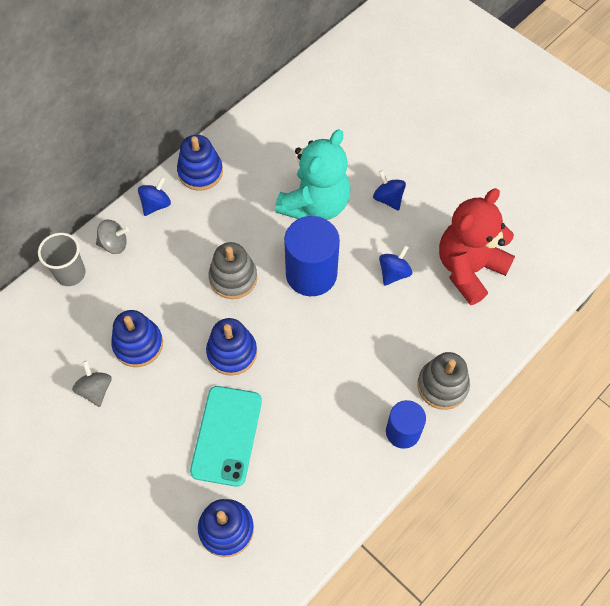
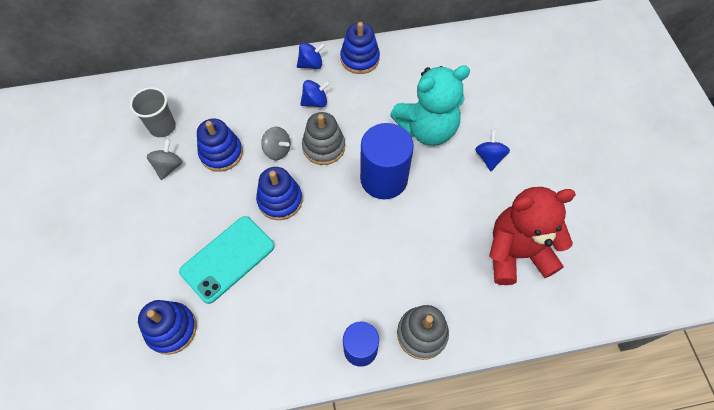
camera: 35 degrees right, 0 degrees up
(70, 273) = (217, 78): grey cup -> grey cup (162, 127)
(114, 244) = (261, 75): grey spinning top -> grey spinning top (277, 150)
(394, 273) = (450, 217): blue spinning top -> blue spinning top (315, 102)

